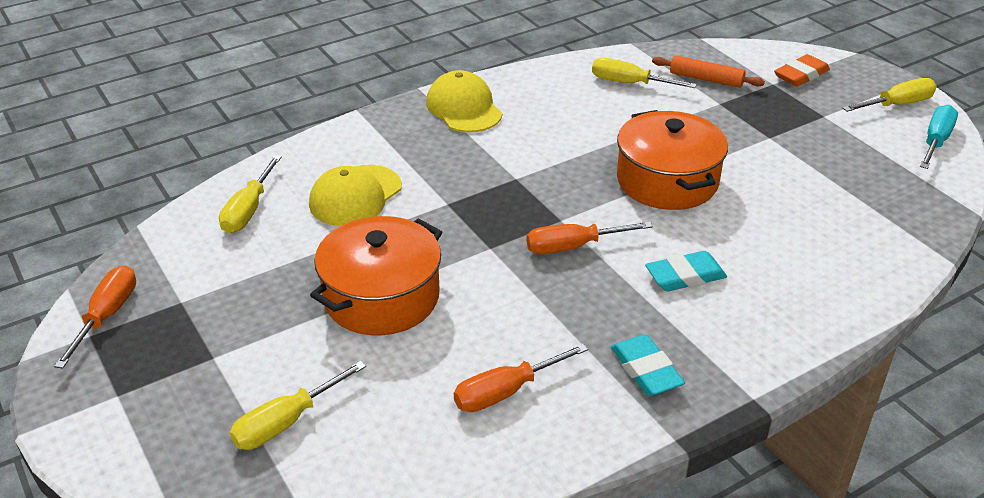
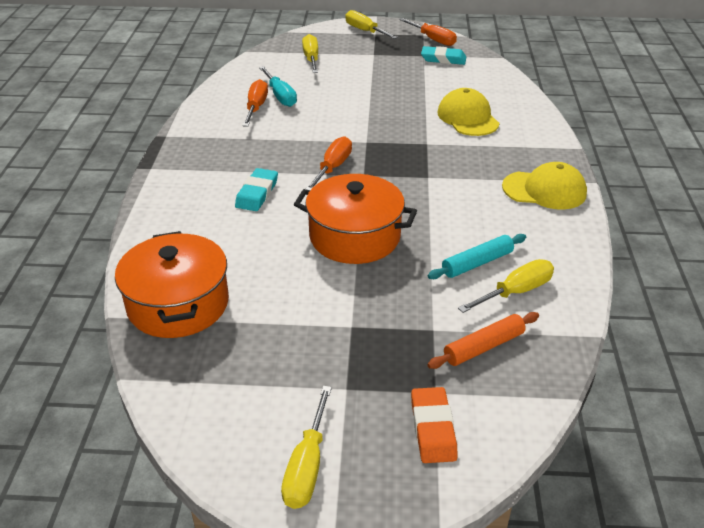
camera: 125 degrees right, 0 degrees up
(249, 210) = (487, 86): yellow screwdriver -> yellow screwdriver (365, 31)
(381, 297) = (364, 99): orange pot -> orange pot (178, 304)
(618, 109) = (477, 263): none -> turquoise rolling pin
(646, 370) = (213, 147): turquoise eraser -> turquoise eraser (443, 59)
(935, 141) = (225, 440): turquoise screwdriver -> turquoise screwdriver (280, 96)

